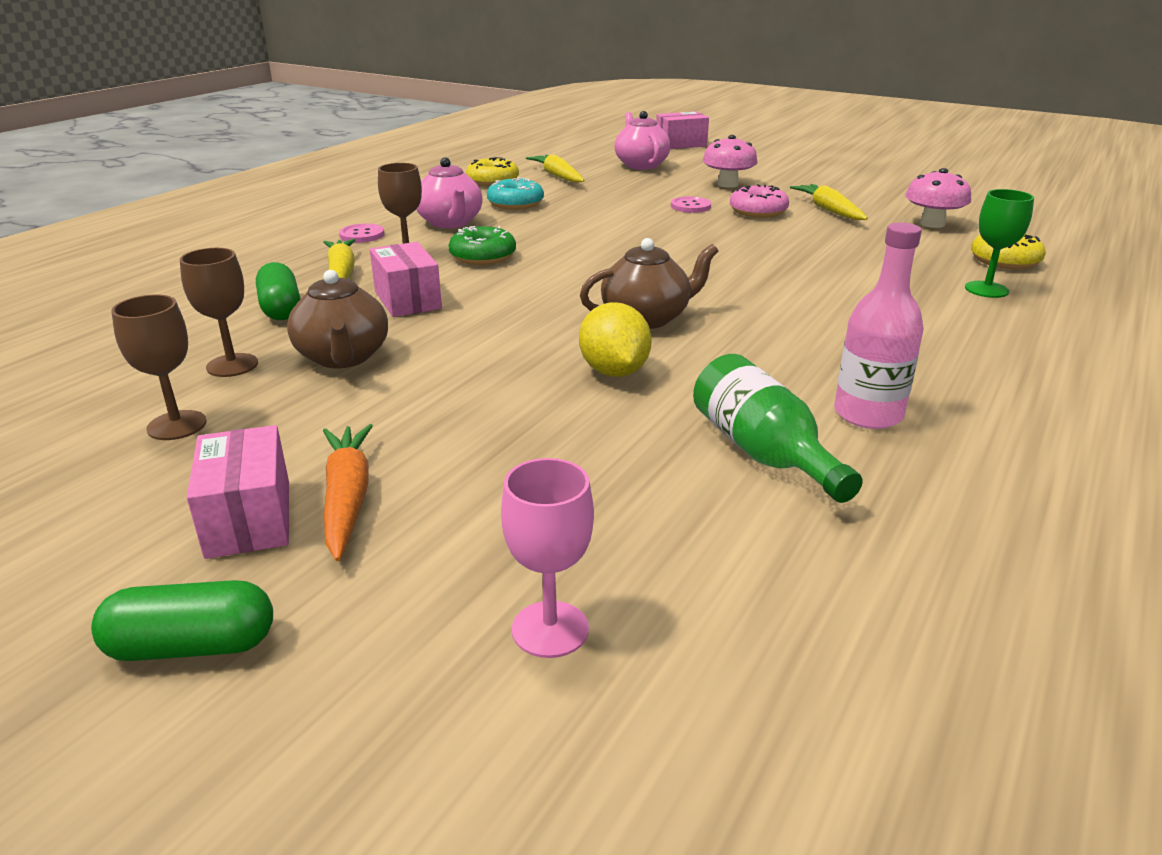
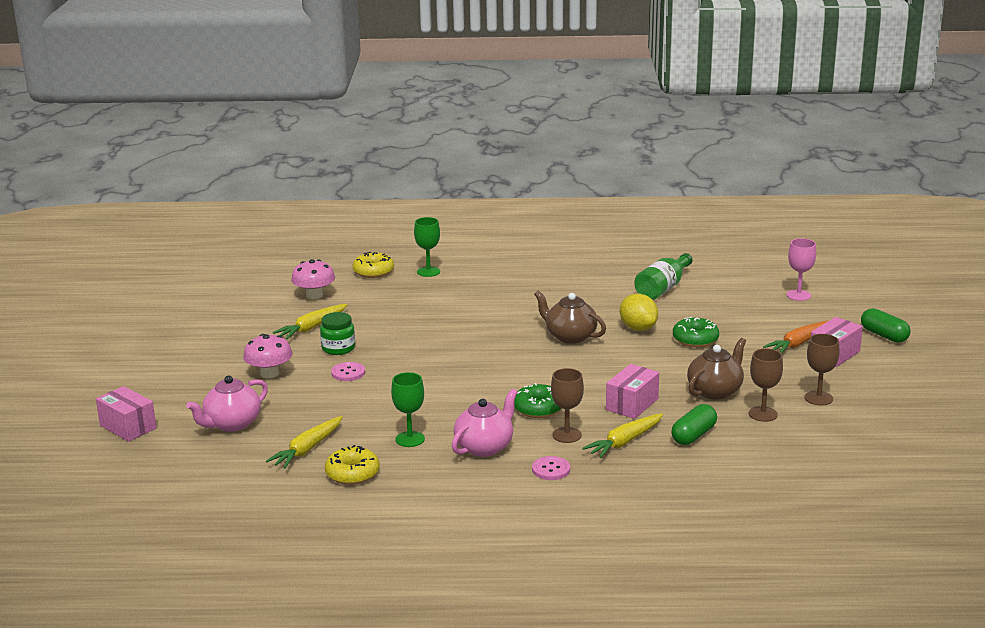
camera: 120 degrees left, 5 degrees down
(511, 402) = (695, 339): none -> green donut
(515, 204) = (410, 439): turquoise donut -> green goblet
(614, 371) = (638, 328): yellow lemon -> yellow lemon turned 75 degrees counterclockwise
(758, 211) = (338, 348): pink donut -> green jar
(868, 414) = (607, 277): pink bottle -> none

